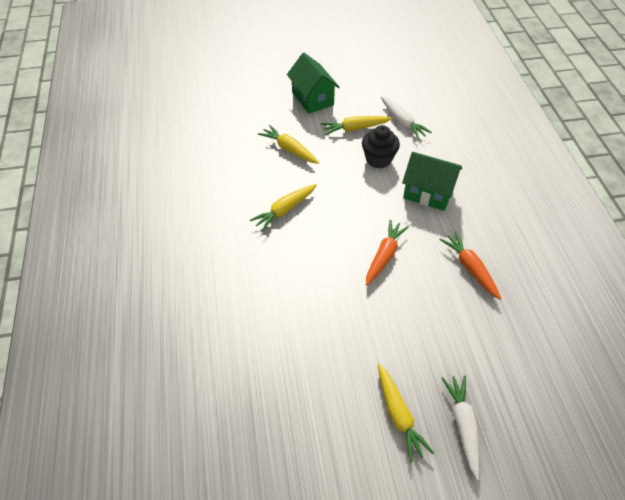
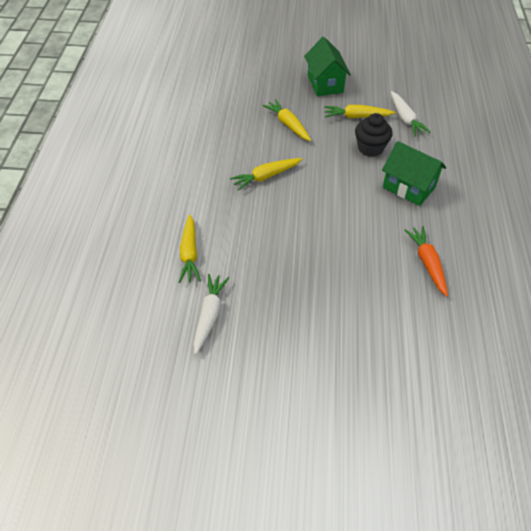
camera: 15 degrees right, 0 degrees up
(384, 256) = (346, 235): orange carrot -> none
(398, 415) = (312, 377): yellow carrot -> yellow carrot (189, 254)
(463, 426) = (371, 401): white carrot -> white carrot (209, 315)

